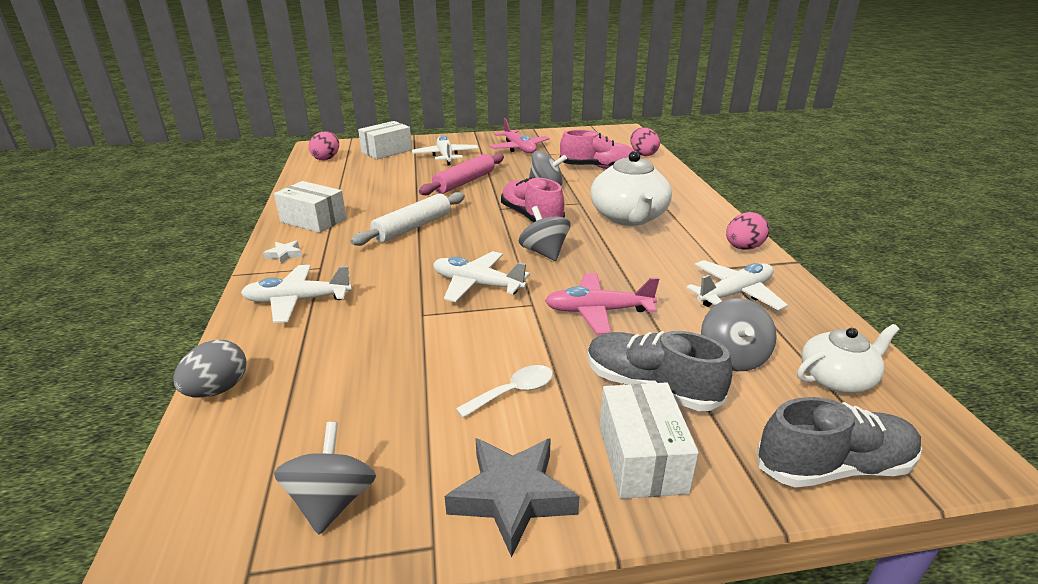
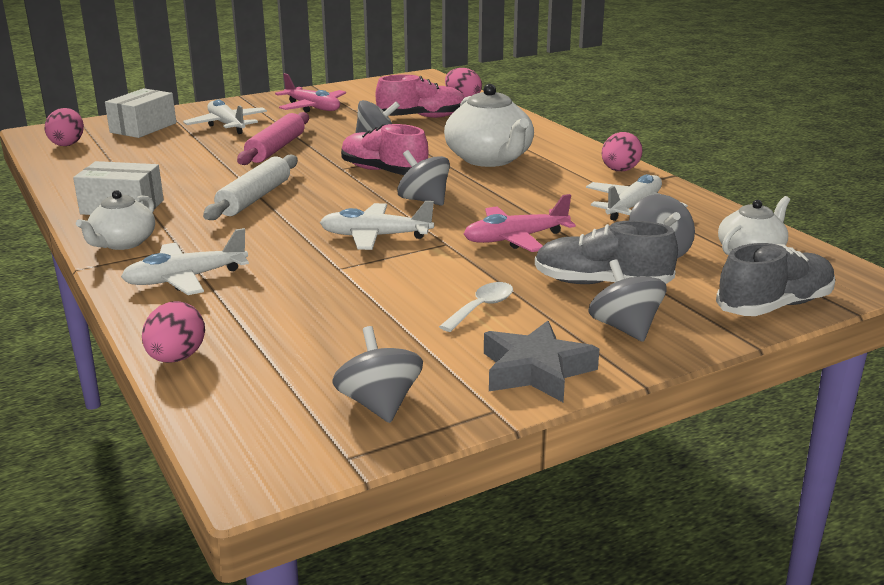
camera: 20 degrees left, 5 degrees down
(218, 389) = (176, 358): grey egg -> pink egg
(285, 255) = (123, 243): white star -> white teapot
(641, 458) = (625, 328): white box -> grey spinning top

